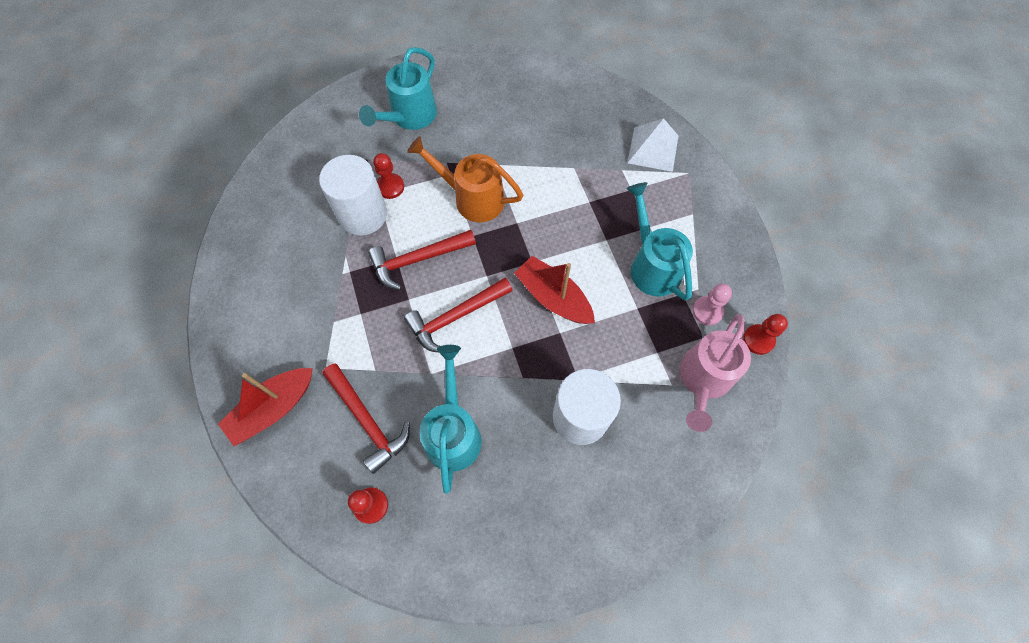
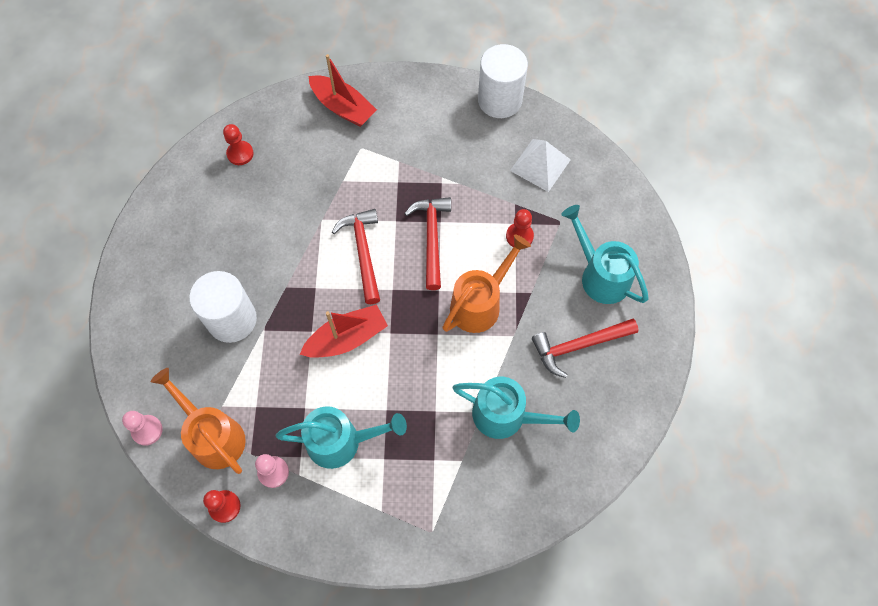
camera: 110 degrees right, 0 degrees up
(273, 409) = (343, 107): red boat -> red boat turned 150 degrees clockwise
(363, 215) = (496, 206): white cylinder -> white cylinder (499, 100)
(367, 421) = (304, 166): red hammer -> red hammer (578, 346)
(453, 431) = (267, 222): turquoise watering can -> turquoise watering can (507, 416)
(653, 149) = (476, 506): white pyramid -> white pyramid (540, 165)
(703, 380) = (213, 435): pink watering can -> orange watering can
(731, 448) = (147, 430): none -> pink pawn

